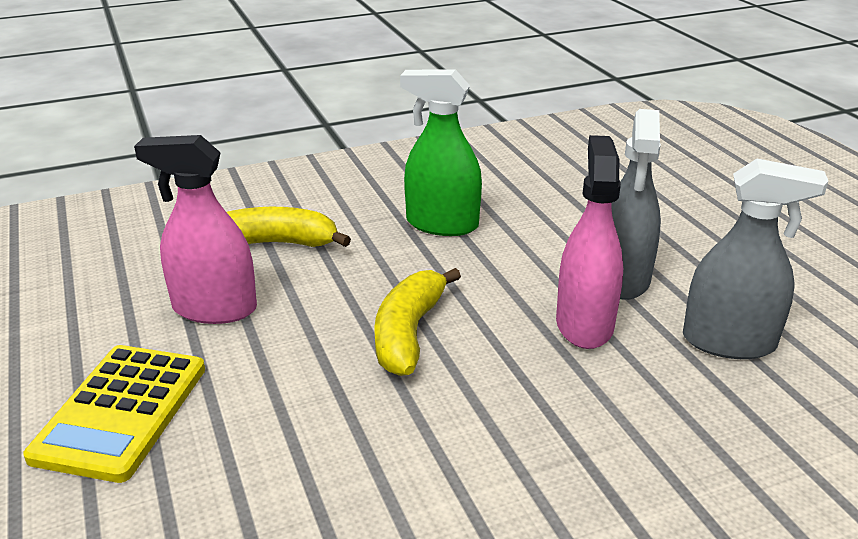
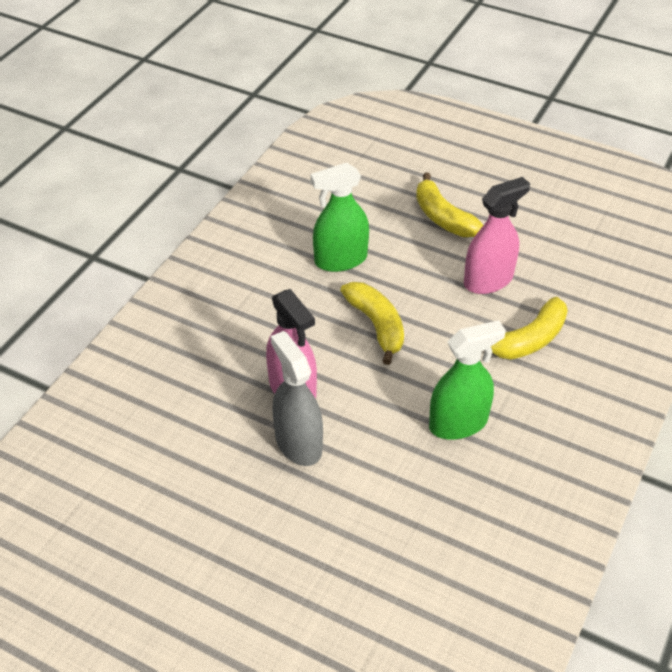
camera: 140 degrees right, 15 degrees up
(122, 412) = (443, 217): yellow calculator -> yellow banana
(345, 438) = (340, 260): none -> green spray bottle
(728, 342) = (204, 425): grey spray bottle -> none

